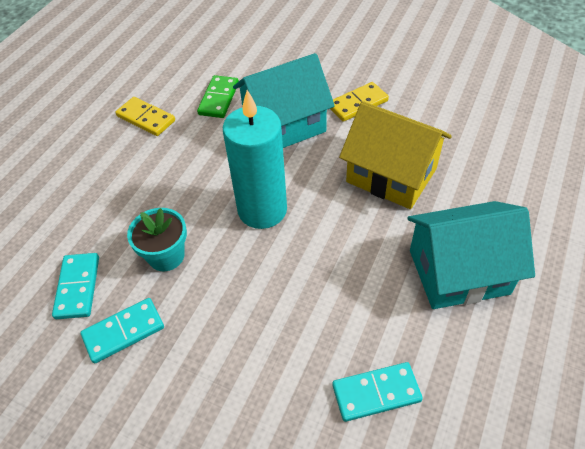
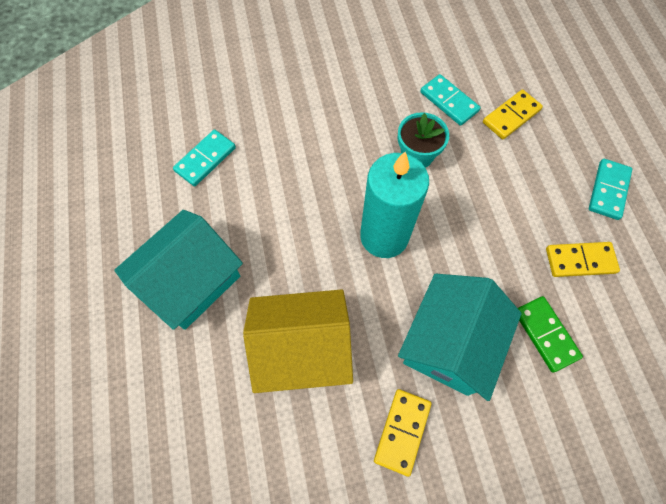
camera: 140 degrees right, 15 degrees up
(48, 237) = (511, 116): none -> yellow domino
(123, 331) = (389, 98): turquoise domino -> turquoise domino (608, 190)

